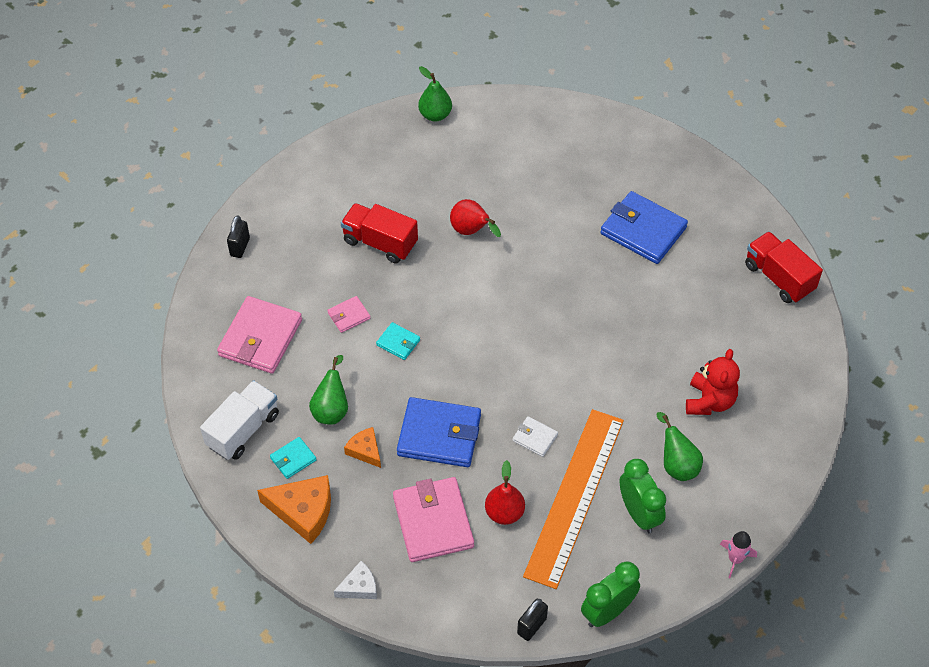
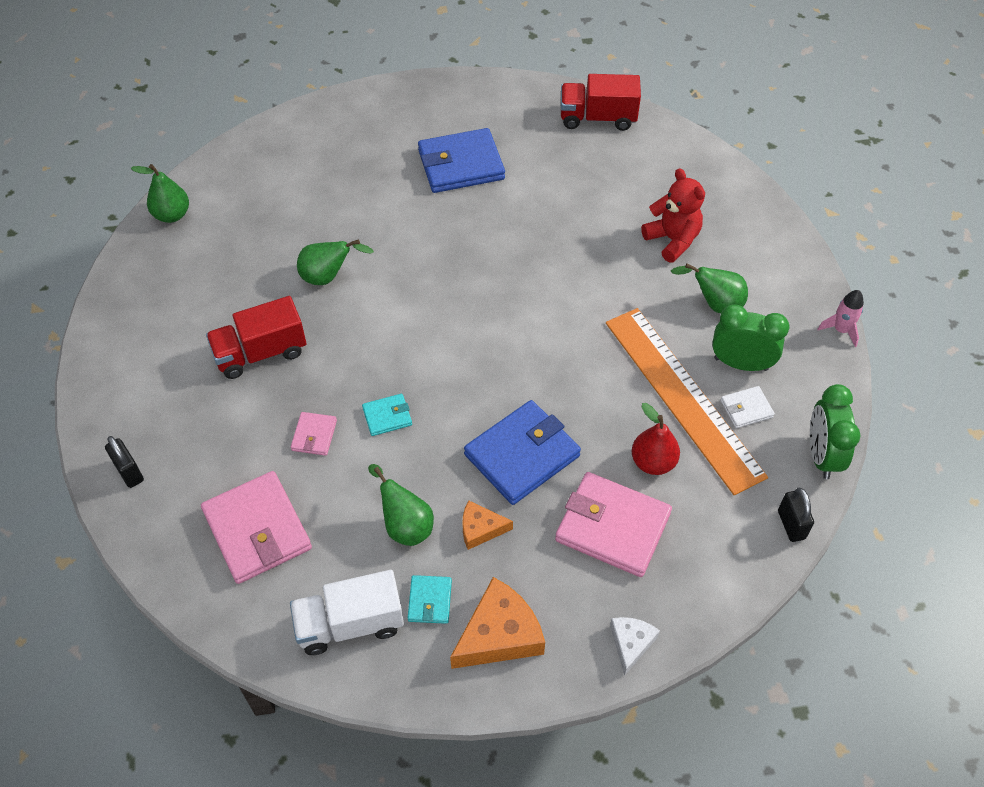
camera: 50 degrees left, 0 degrees up
(243, 430) = (350, 624): white truck -> white truck turned 90 degrees counterclockwise
(471, 231) = (328, 277): red pear -> green pear
(535, 438) = (594, 384): white wallet -> white wallet (746, 409)

